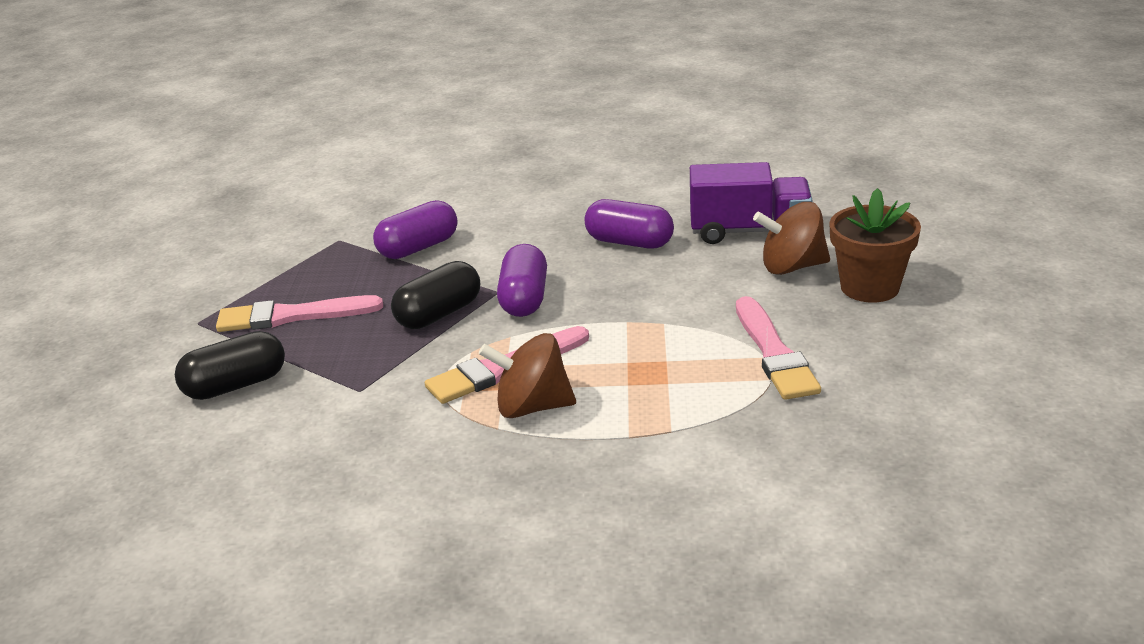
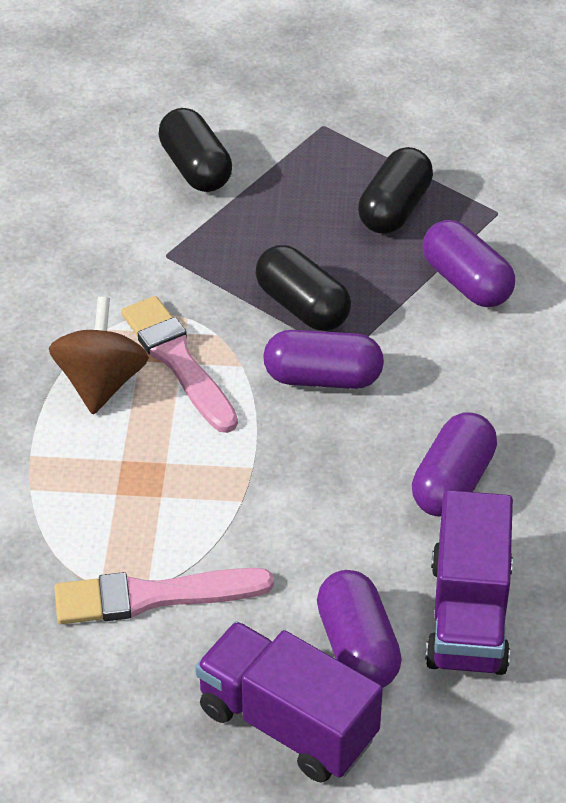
camera: 90 degrees right, 15 degrees up
(292, 316) = (322, 192): pink brush -> none
(324, 281) = (394, 209): none -> black capsule
(792, 267) = (357, 648): brown spinning top -> purple capsule
(869, 287) = (287, 724): brown flower pot -> purple truck

